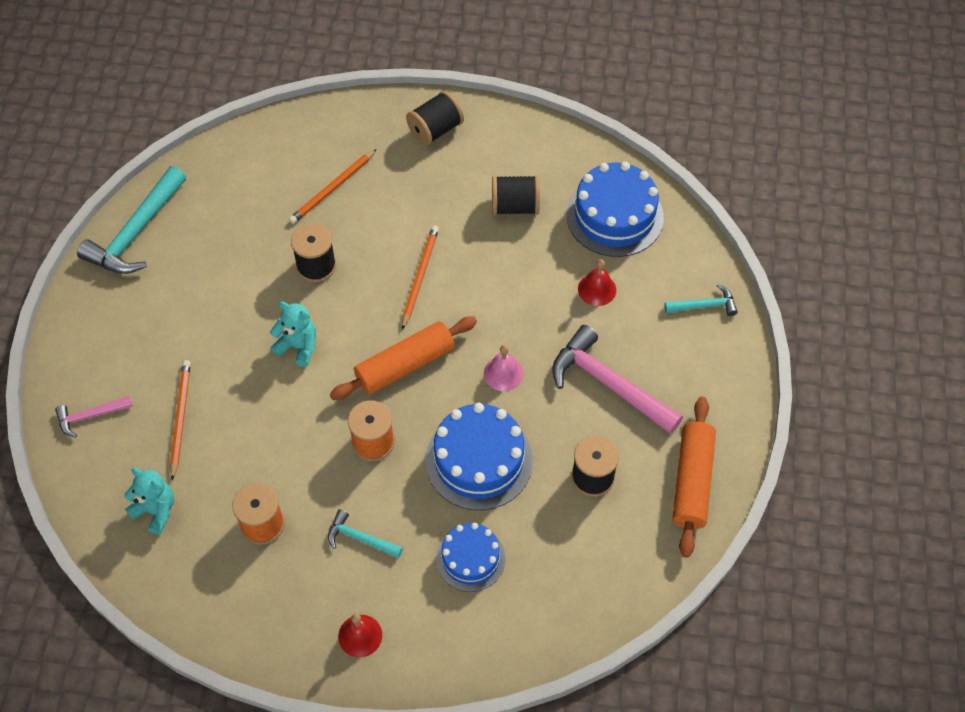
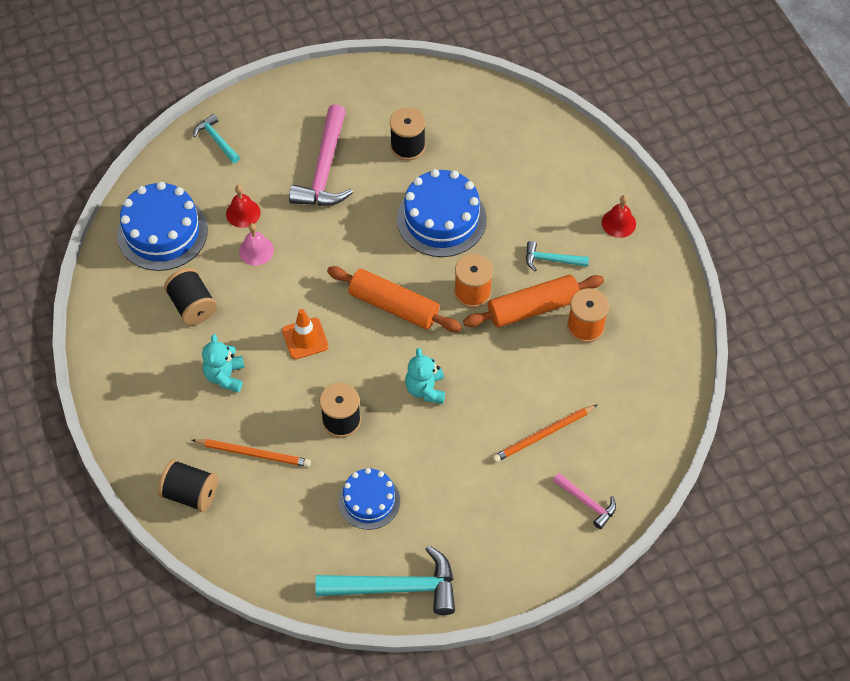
camera: 120 degrees left, 0 degrees up
(156, 510) = (626, 403): turquoise teddy bear -> turquoise teddy bear (225, 376)
(360, 538) = (551, 260): turquoise hammer -> turquoise hammer turned 105 degrees clockwise
(420, 276) = (305, 338): orange pencil -> orange traffic cone
(435, 130) = (141, 407): black spool -> black spool (191, 493)
(470, 558) = (519, 188): blue cake -> blue cake (369, 500)
(503, 373) = (358, 238): pink bell -> pink bell (256, 250)
(691, 481) = (372, 90): orange rolling pin -> orange rolling pin (533, 308)

